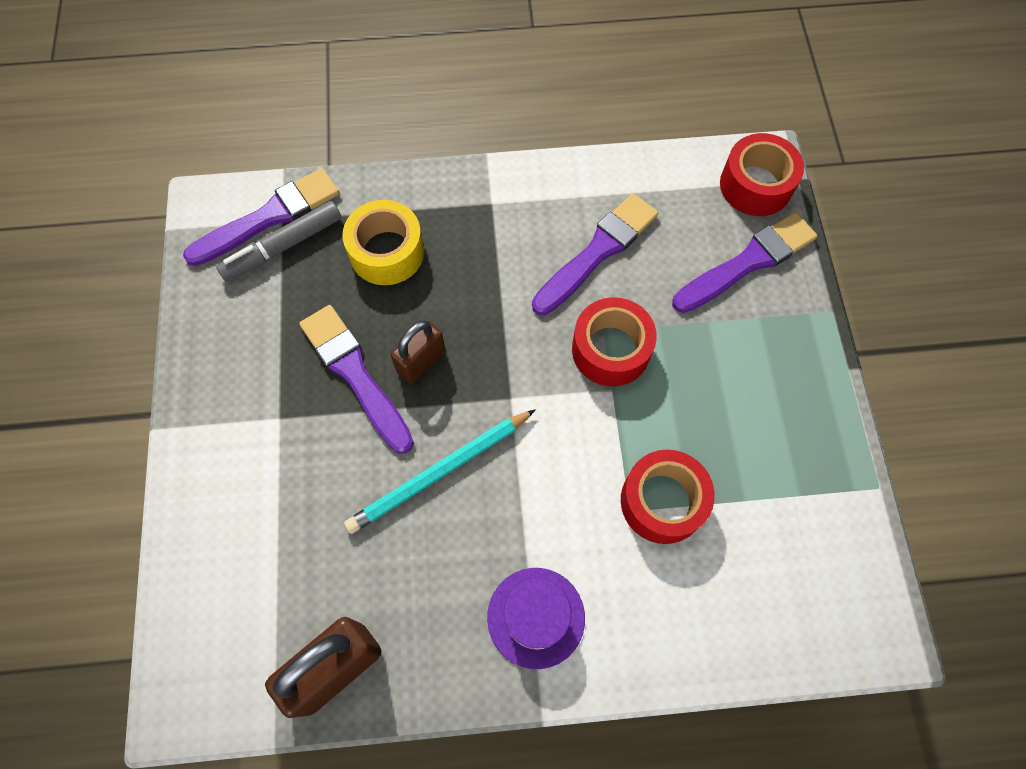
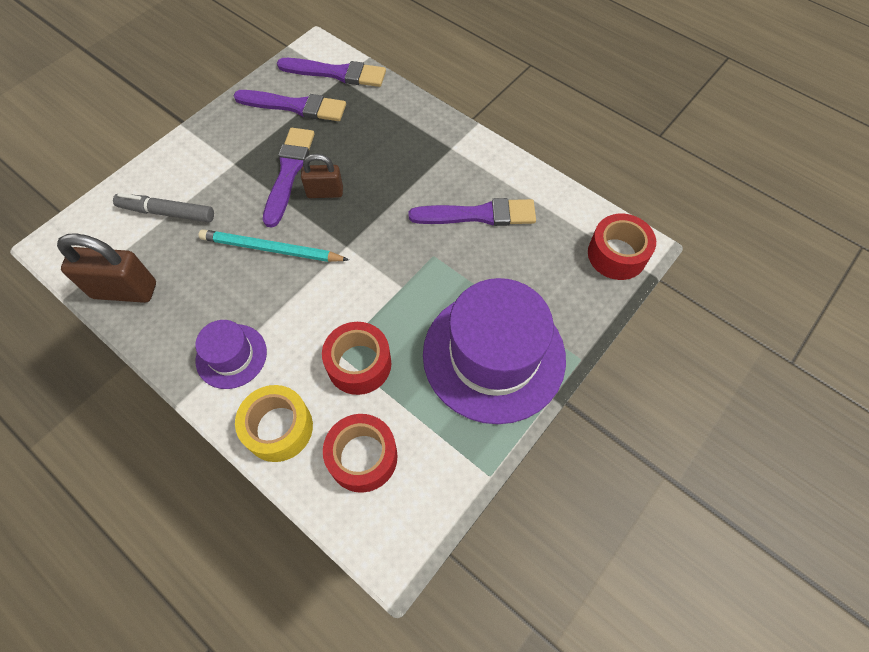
camera: 45 degrees right, 5 degrees down
(283, 247) = (326, 91): grey marker -> grey marker (167, 212)
(387, 252) = (371, 130): yellow tape -> yellow tape (279, 428)
(611, 350) = (425, 267): red tape -> red tape (362, 457)
(748, 262) = (560, 290): purple brush -> purple brush (295, 106)
(763, 377) = (494, 355): none -> purple hat

